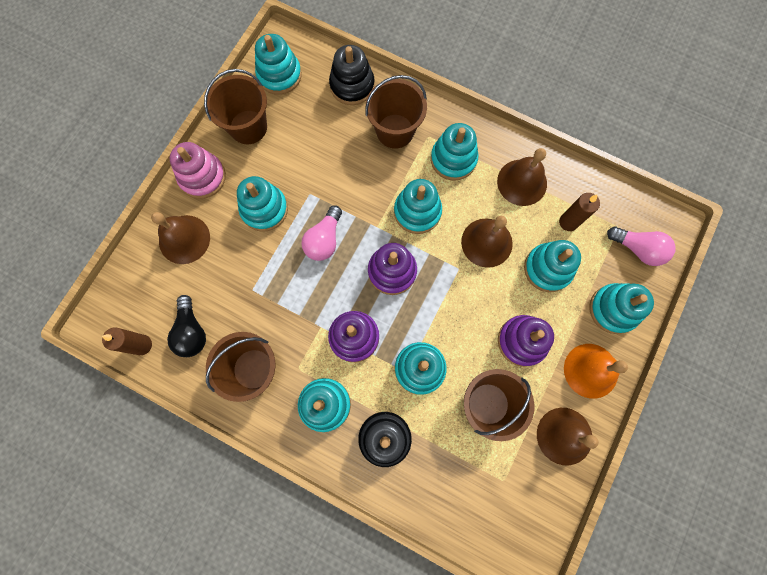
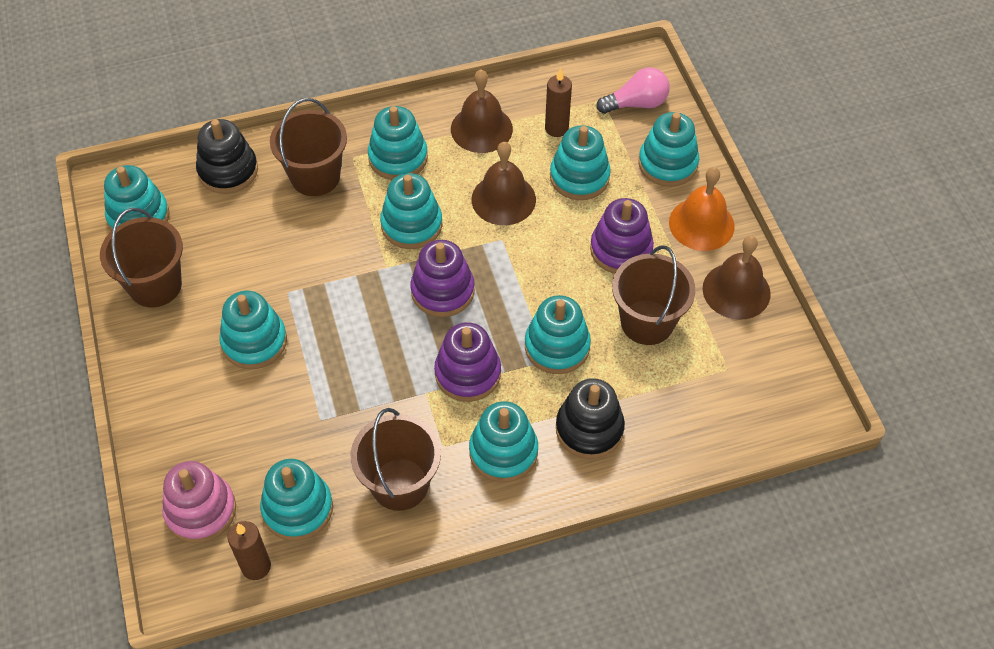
camera: 45 degrees left, 20 degrees down
(184, 239) = (195, 436): brown bell -> none
(192, 331) = (297, 508): black light bulb -> turquoise stacking toy
(202, 177) = (153, 366): pink stacking toy -> pink stacking toy (201, 511)
(324, 240) = (347, 318): pink light bulb -> none

